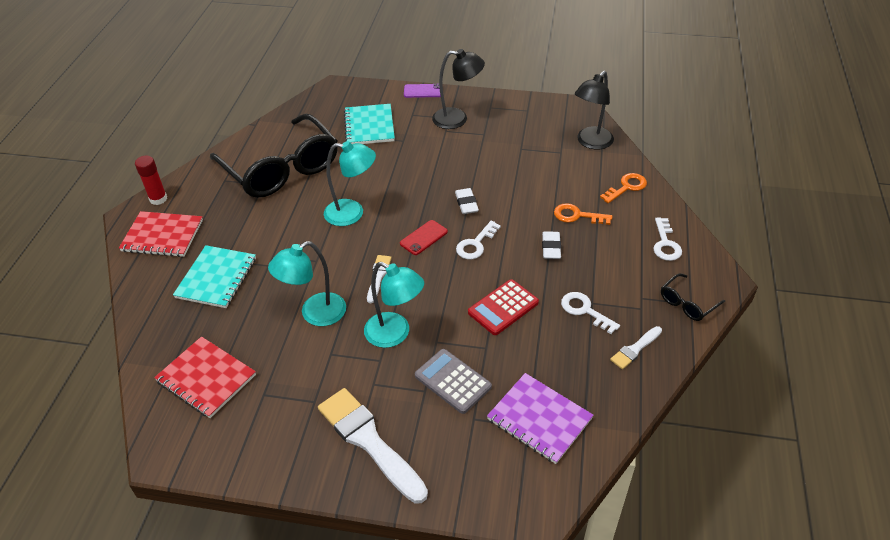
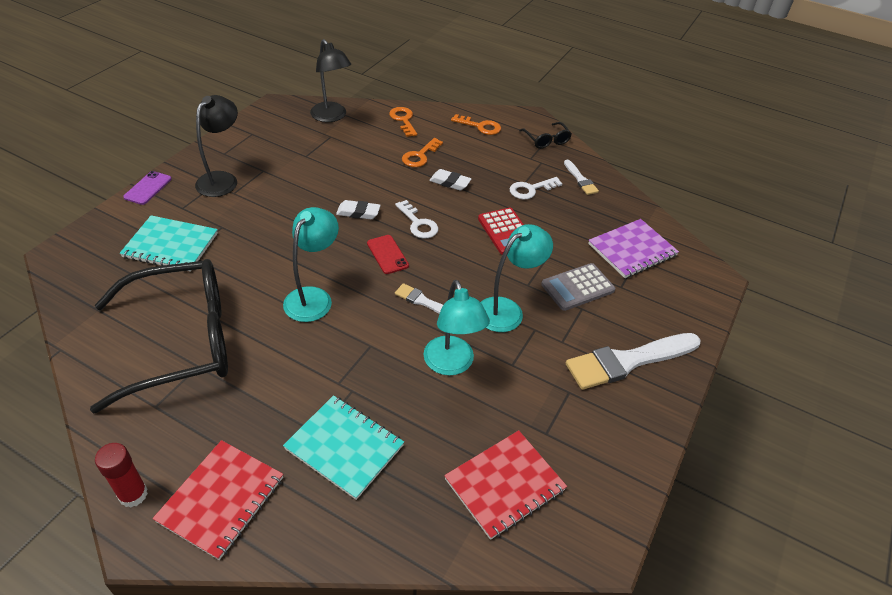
camera: 75 degrees left, 0 degrees up
(665, 244) = (480, 126): white key -> orange key

